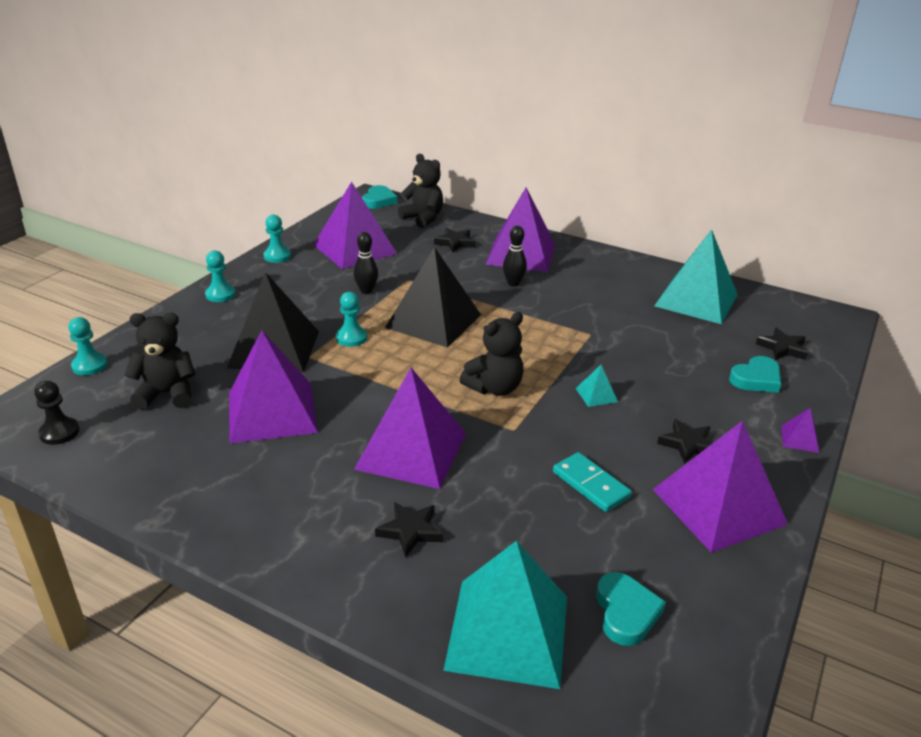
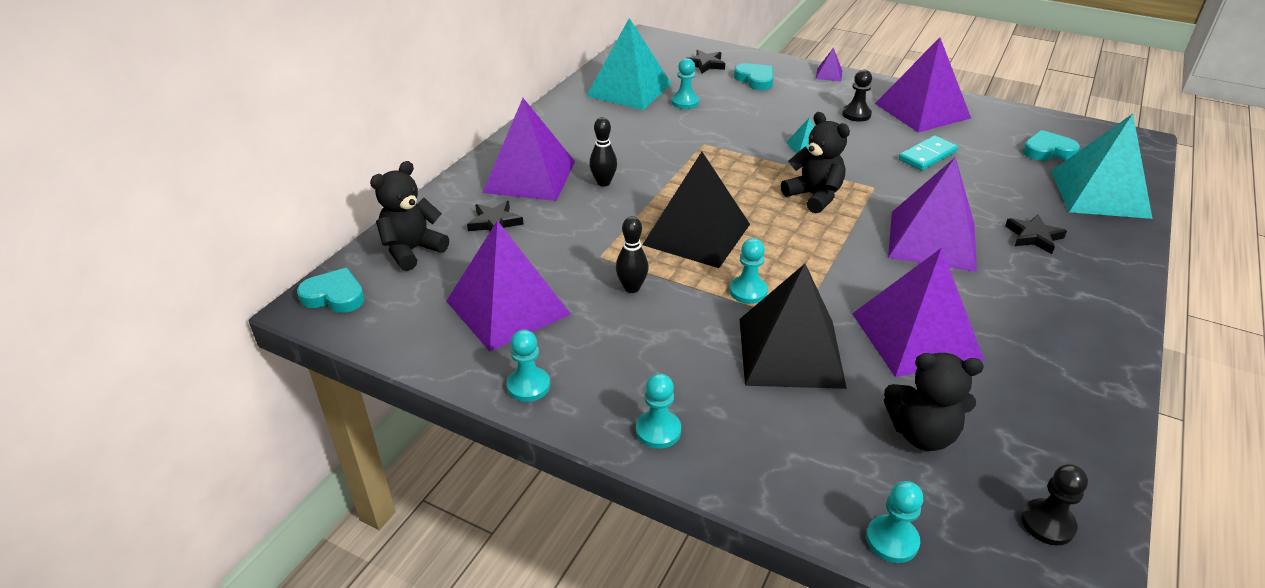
camera: 90 degrees left, 5 degrees up
(167, 394) = (922, 433): black teddy bear -> black teddy bear turned 75 degrees counterclockwise
(678, 329) = (685, 102): none -> turquoise pawn
(687, 444) = (856, 114): black star -> black pawn

